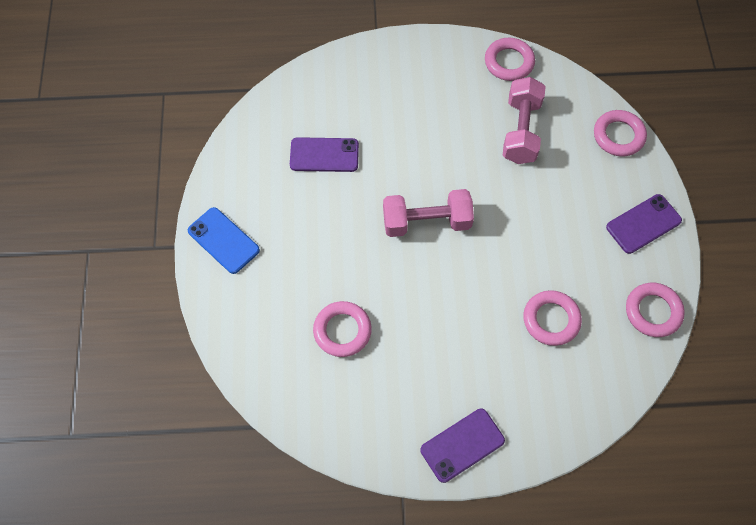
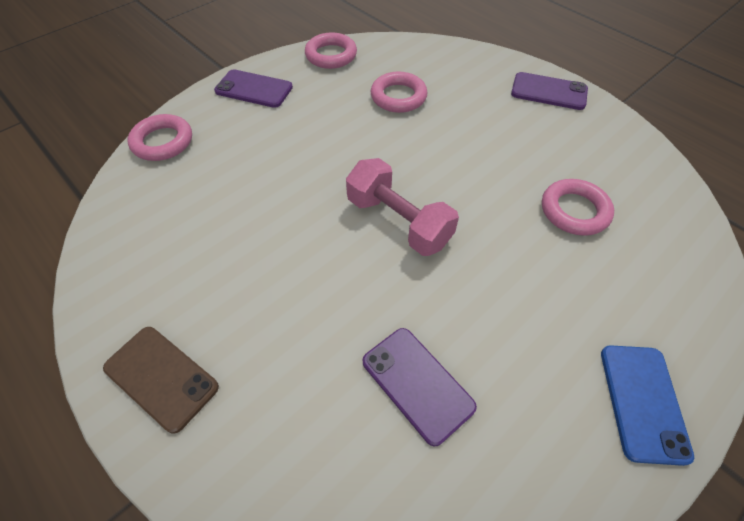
camera: 130 degrees left, 10 degrees down
(424, 60) = (161, 377): none -> brown phone
(509, 62) = (108, 279): pink ring -> none
(521, 131) = (213, 213): pink dumbbell -> none

